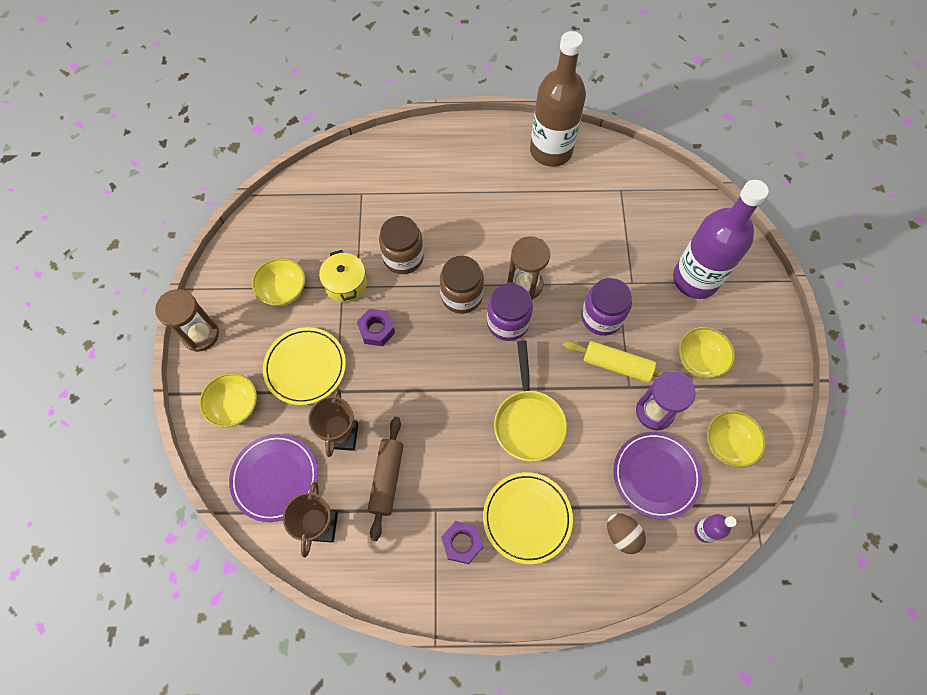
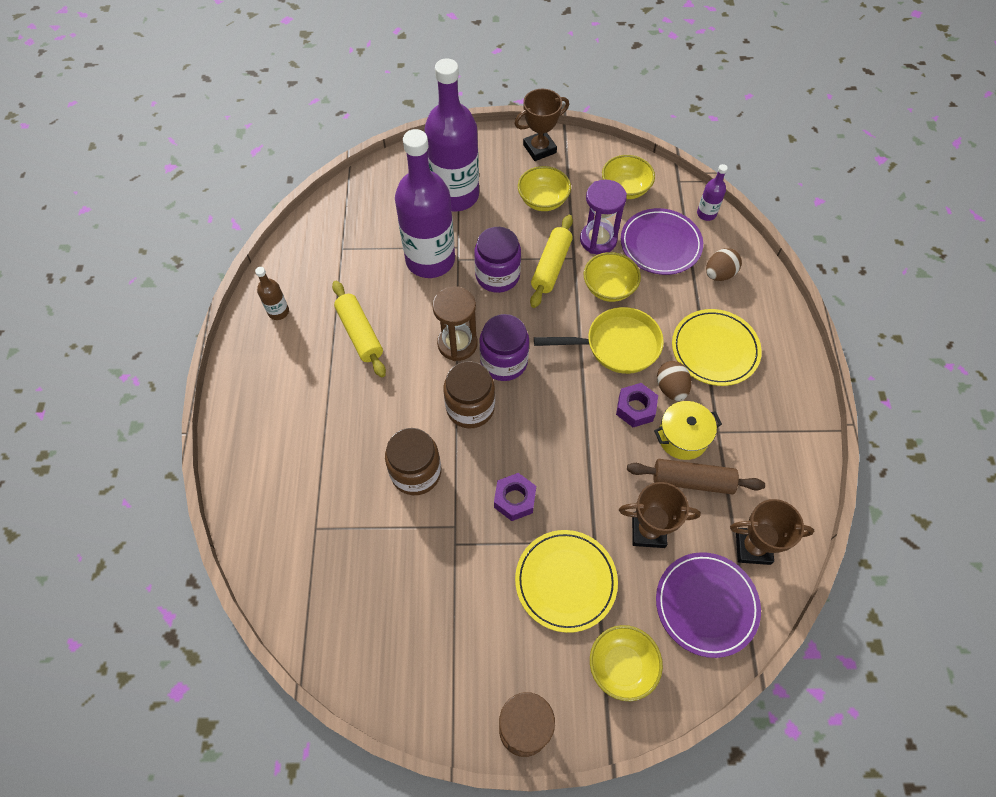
camera: 90 degrees left, 5 degrees down
(283, 290) = (458, 620): yellow bowl -> yellow bowl (609, 288)
(346, 284) = (451, 539): yellow pot -> yellow pot (682, 437)
(462, 543) = (748, 407): purple nut -> purple nut (635, 408)
(482, 469) = (671, 388): none -> brown egg
(532, 210) = (360, 333): none -> yellow rolling pin
(551, 150) = (278, 312): brown bottle -> brown bottle, size x0.41
(615, 260) = (430, 260): none -> purple bottle
(771, 358) = (539, 149): none -> brown trophy

